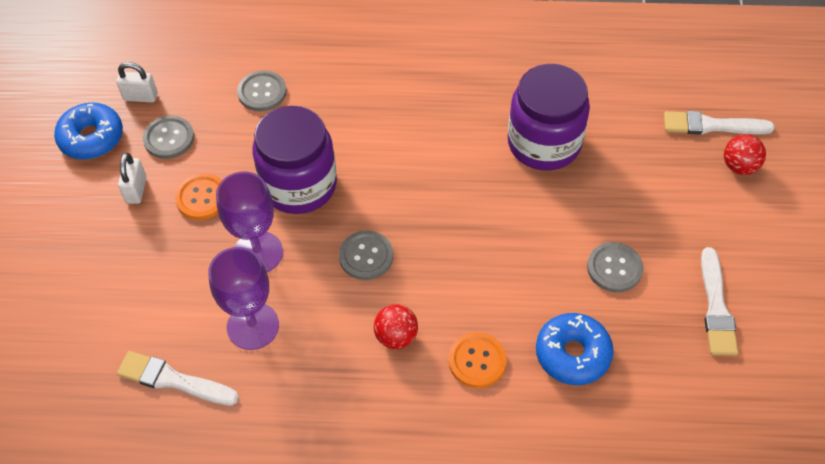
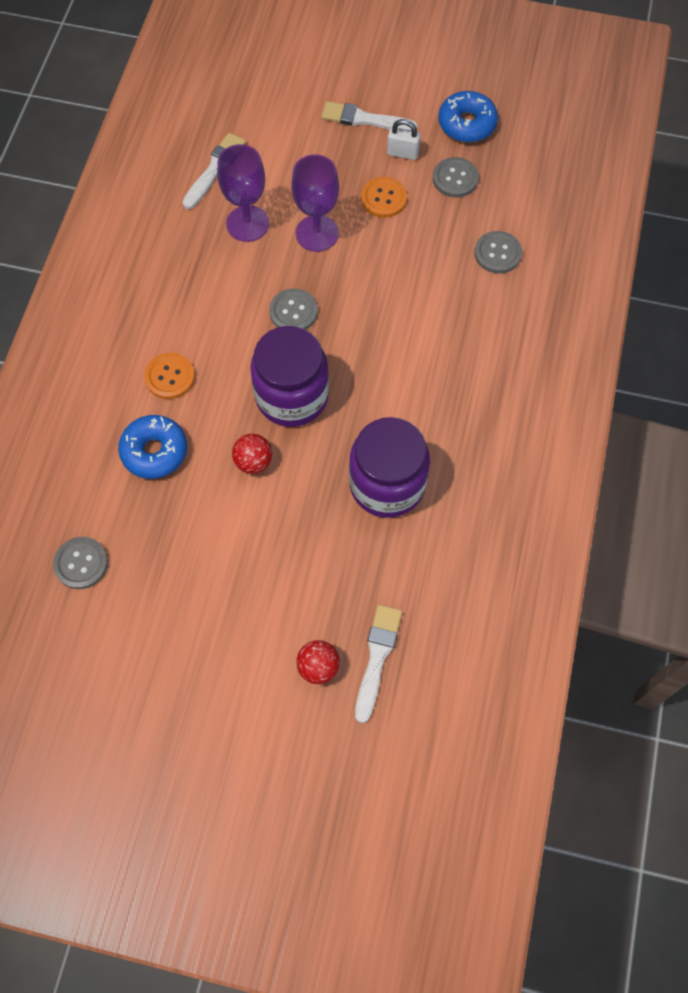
camera: 100 degrees right, 10 degrees up
(140, 97) = (508, 160): white padlock -> none
(299, 185) = (381, 271): purple jar -> purple jar (292, 396)
(396, 336) = (209, 322): red ball -> red ball (253, 462)
(614, 268) = (229, 509): grey button -> grey button (81, 563)
(716, 307) = (165, 586): white brush -> white brush (364, 119)

